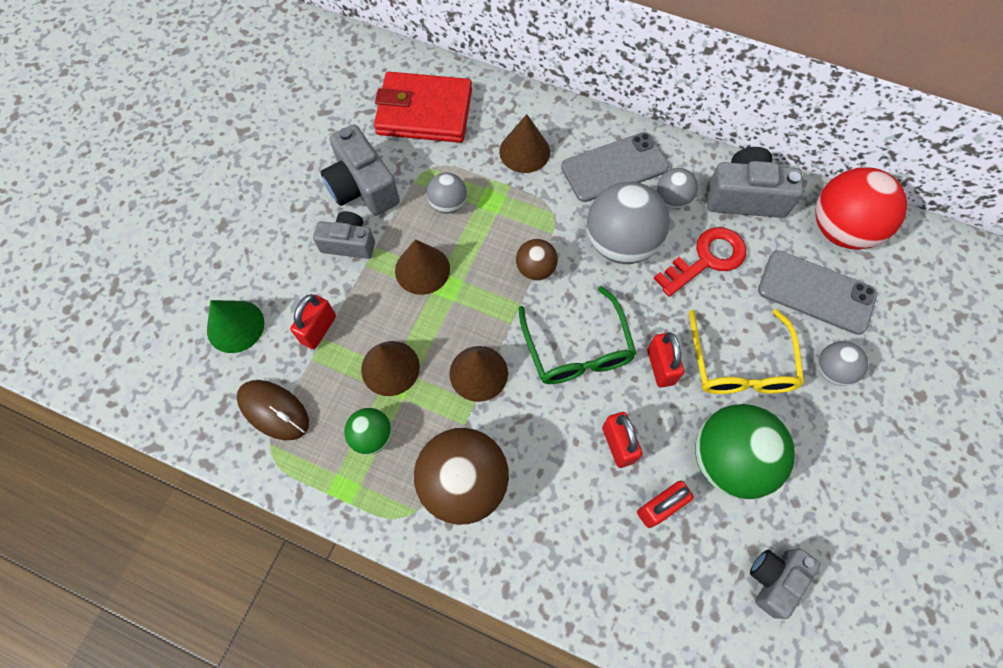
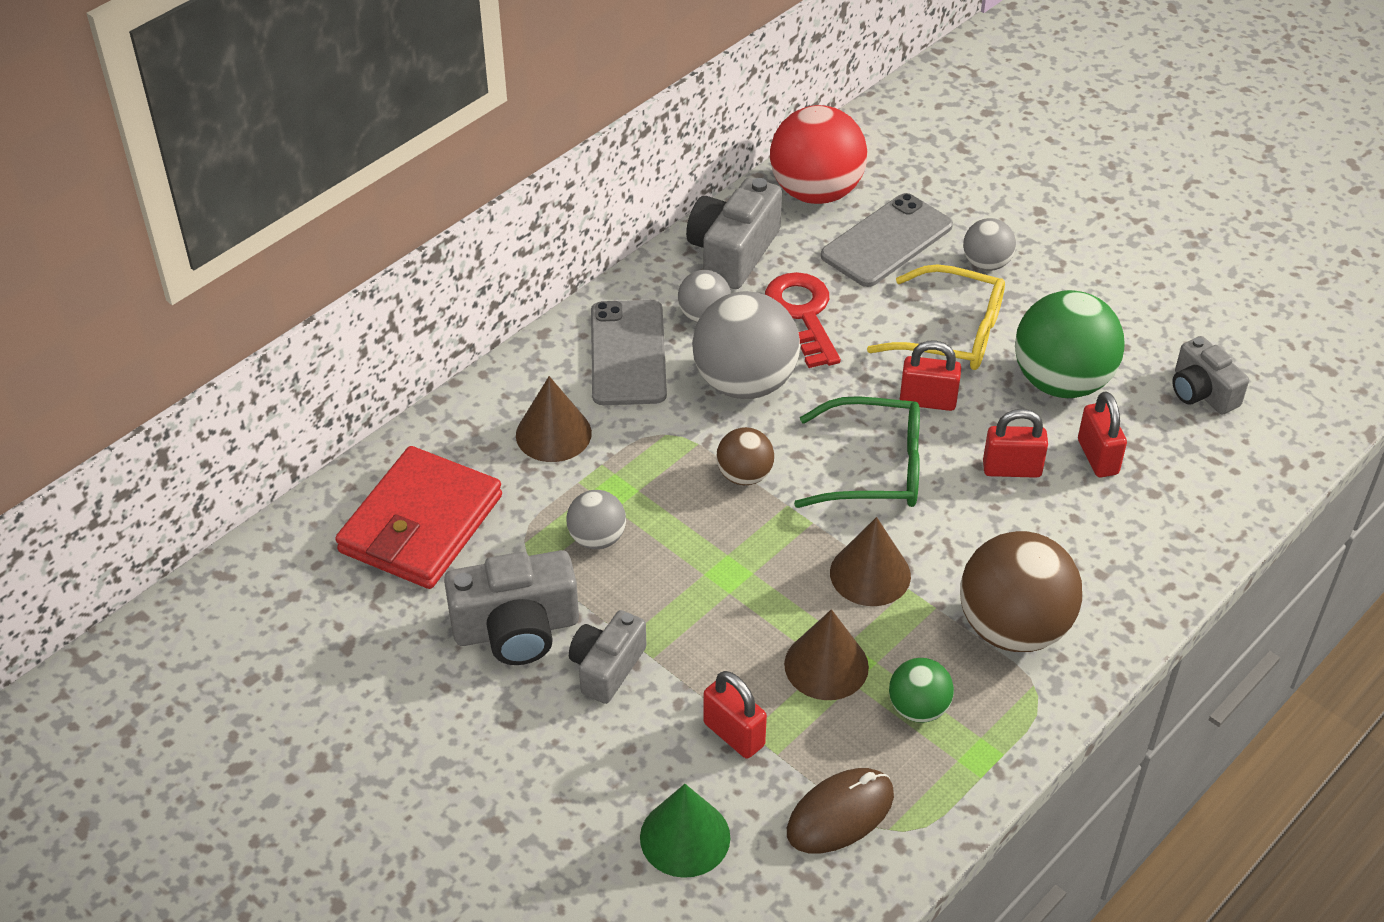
camera: 70 degrees left, 20 degrees down
(422, 269) = (690, 593): brown cone -> none

